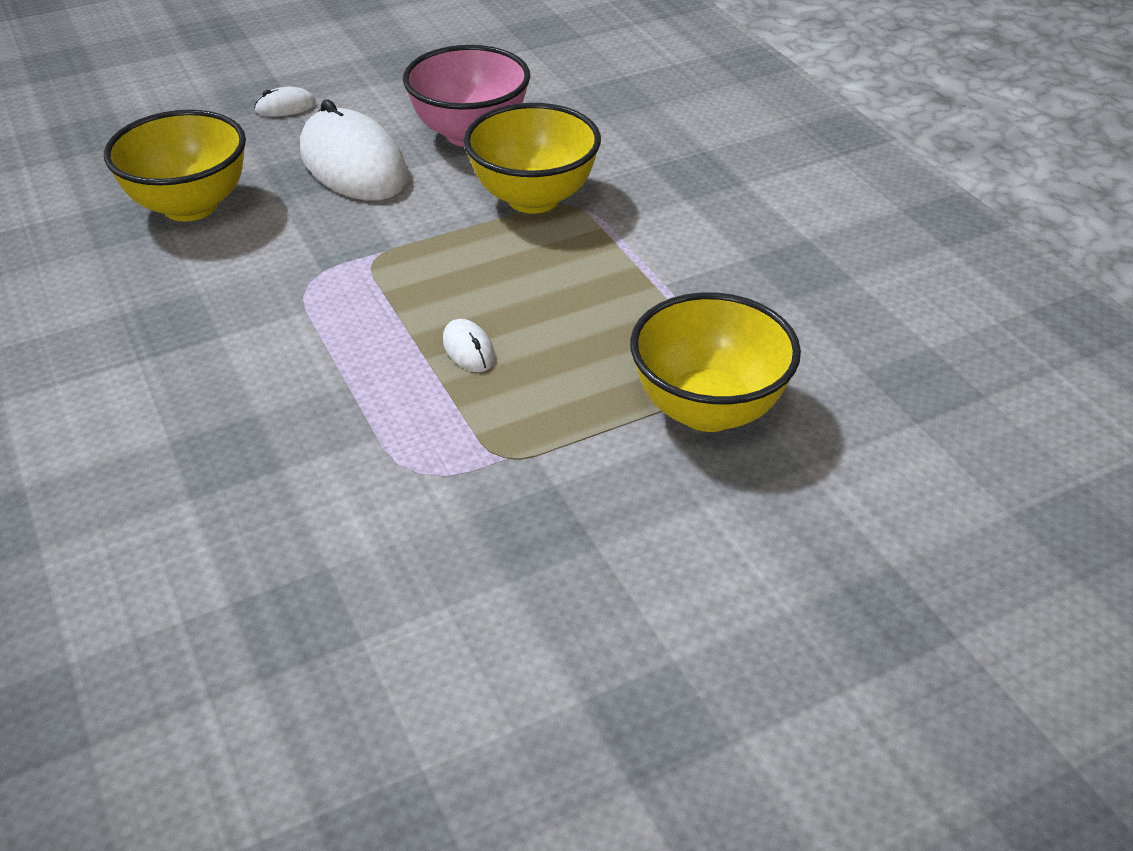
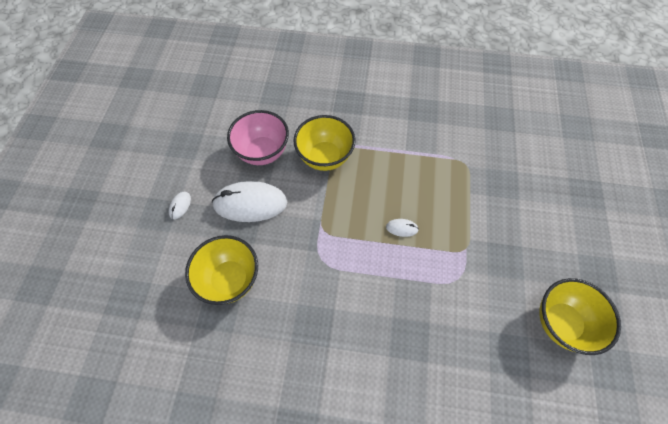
camera: 55 degrees left, 20 degrees up
(708, 409) = (477, 179): yellow bowl -> yellow bowl (561, 323)

